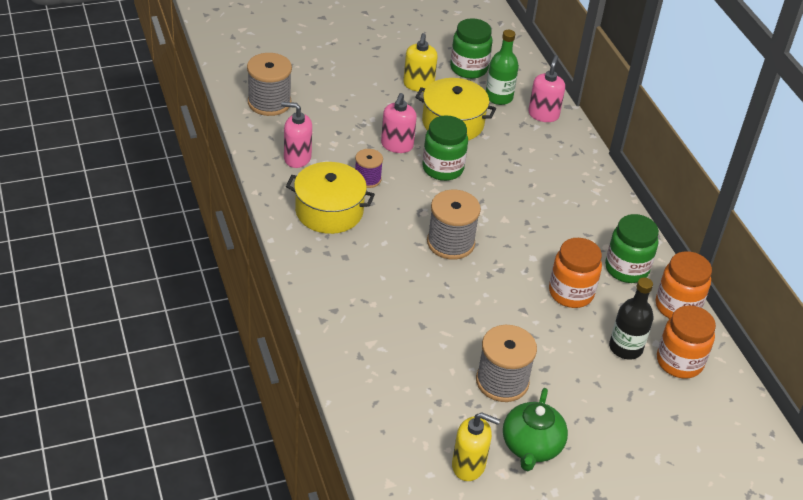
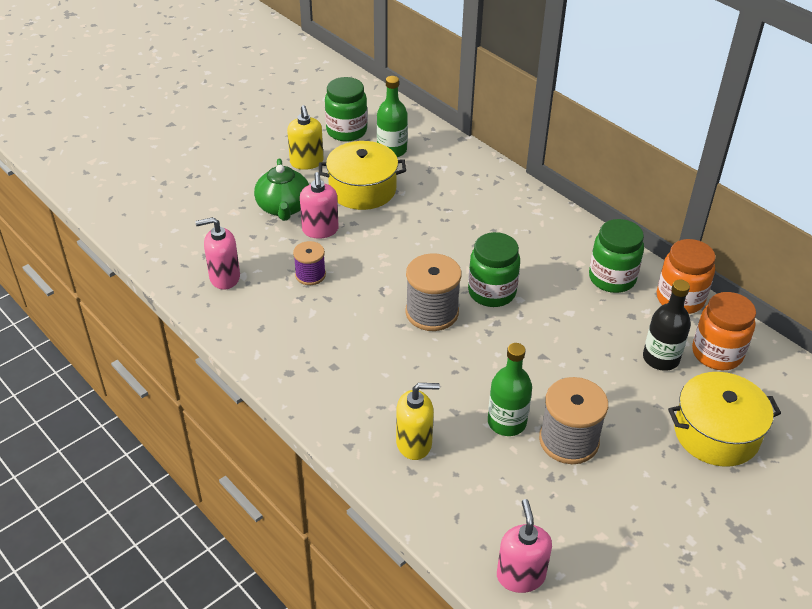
camera: 20 degrees left, 0 degrees up
(269, 102) = (162, 228): grey spool -> none
(329, 211) = (289, 323): yellow pot -> yellow pot (716, 433)
(443, 168) = (379, 238): green jar -> green jar (492, 292)
(459, 349) = (507, 422): none -> green bottle
(469, 465) = (592, 548): yellow soap dispenser -> yellow soap dispenser (414, 443)
(531, 446) = (639, 500): green teapot -> green teapot (283, 208)
(543, 114) = (444, 154): pink soap dispenser -> pink soap dispenser (520, 576)
(571, 293) = (576, 322): orange jar -> none

